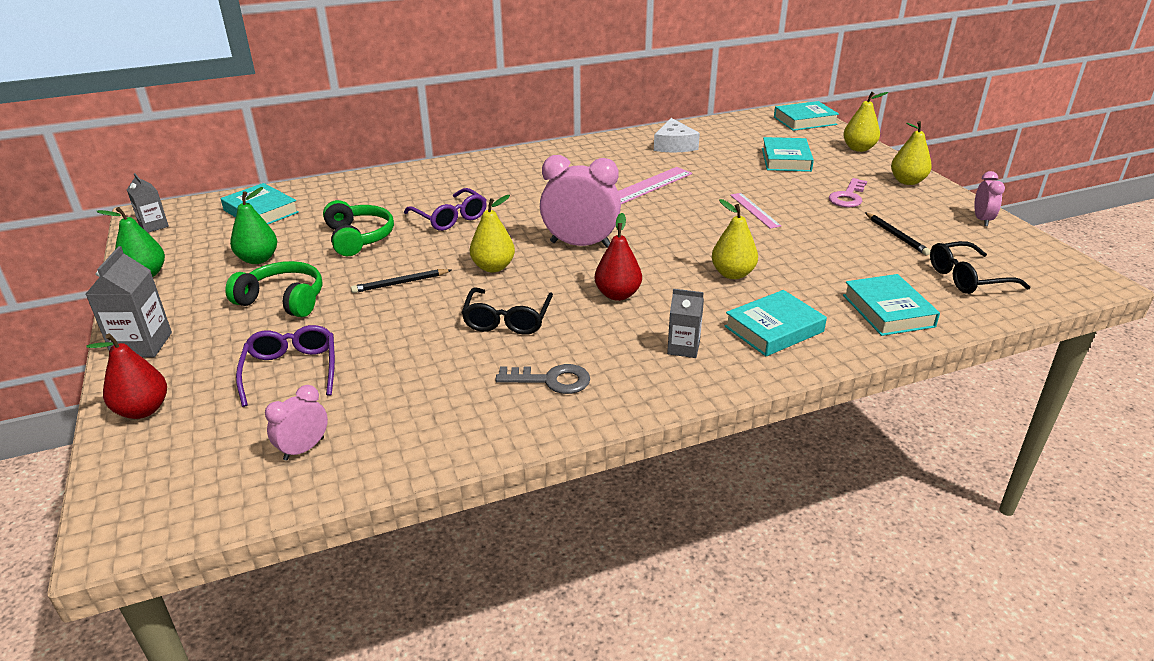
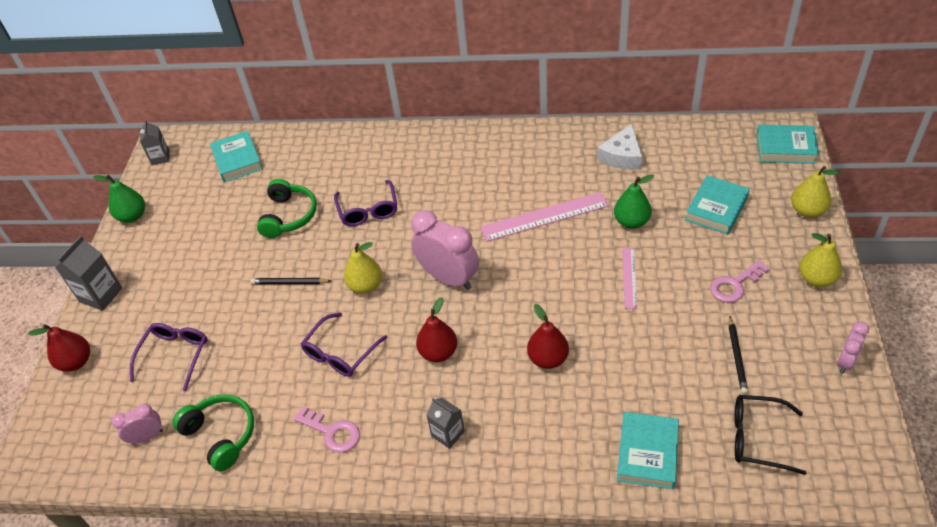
camera: 30 degrees right, 15 degrees up
(258, 259) = (209, 221): green pear -> green pear (631, 222)
(283, 300) = (204, 276): green headphones -> green headphones (221, 435)
(507, 320) = (340, 353): black glasses -> purple glasses
(551, 380) = (332, 432): grey key -> pink key
(732, 274) = (548, 359): yellow pear -> red pear
(774, 329) = (533, 439): turquoise book -> none

